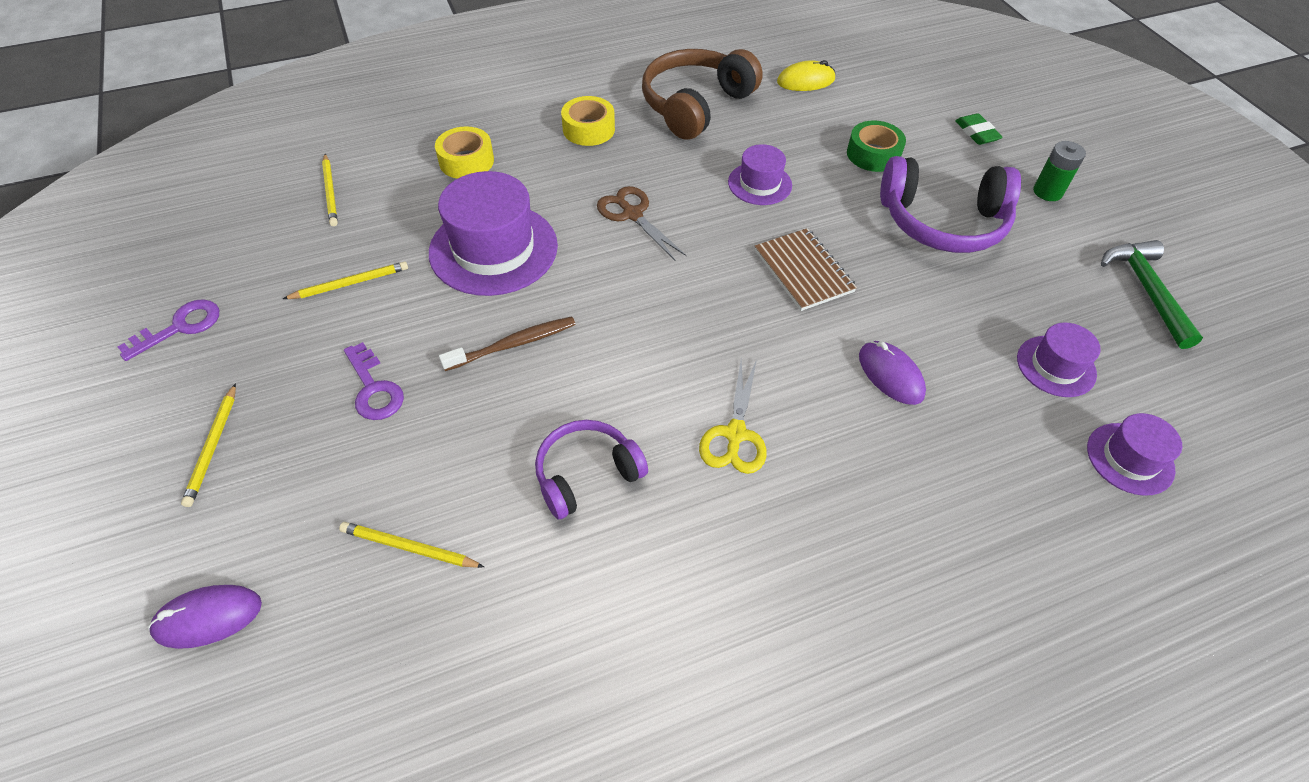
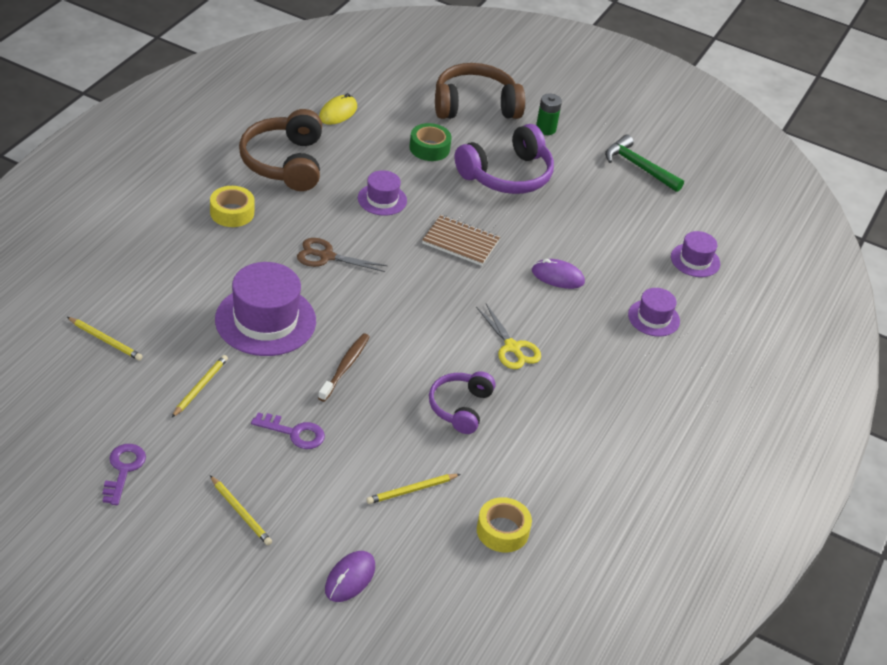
camera: 45 degrees left, 10 degrees down
(466, 161) = (174, 274): yellow tape -> yellow tape (502, 531)
(976, 133) = (475, 106): green eraser -> brown headphones
(1056, 366) = (629, 231): purple hat -> purple hat (653, 318)

